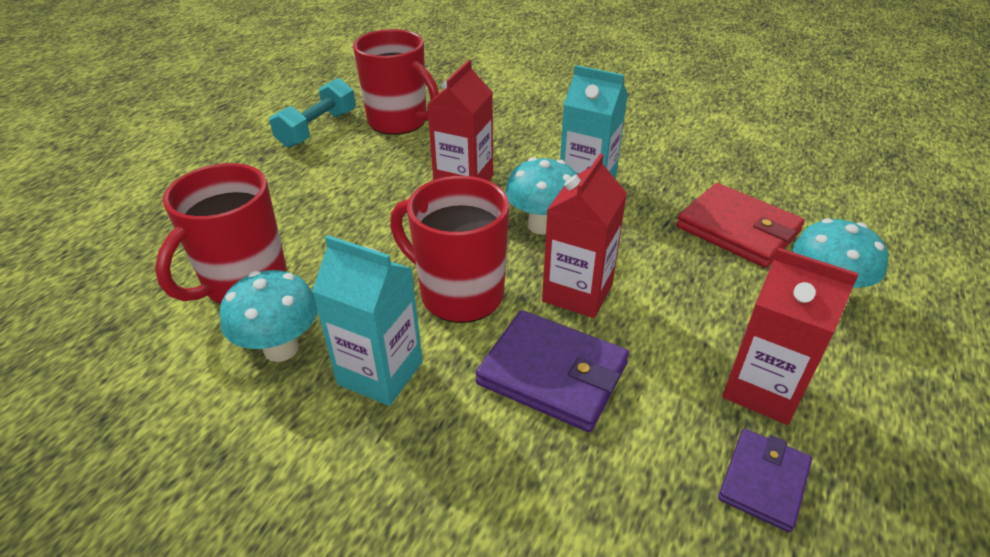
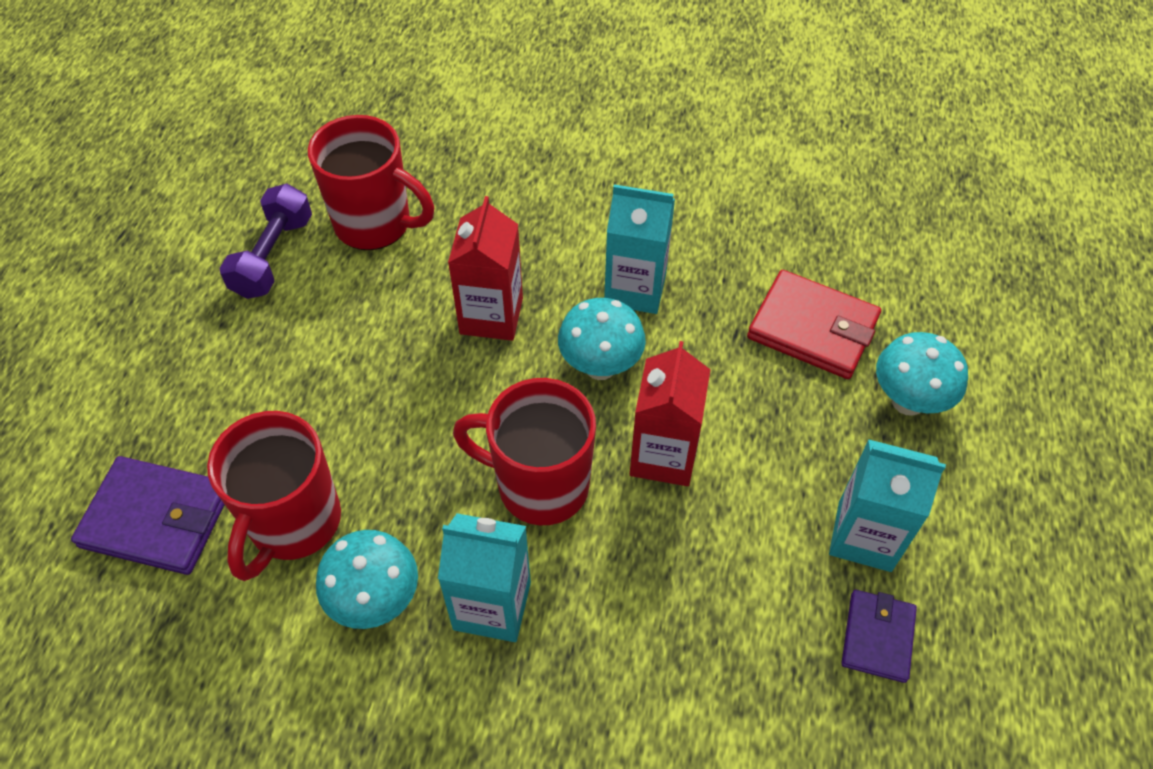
camera: 15 degrees left, 15 degrees up
(317, 129) = (273, 256): turquoise dumbbell -> purple dumbbell
(552, 374) = (664, 565): purple wallet -> purple wallet (156, 518)
(763, 389) = (864, 536): red carton -> turquoise carton

